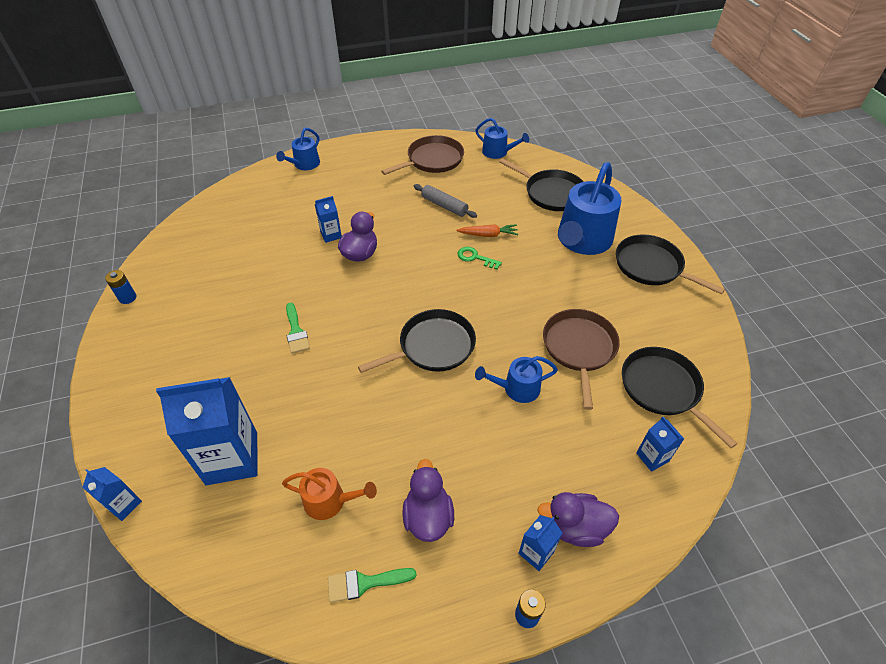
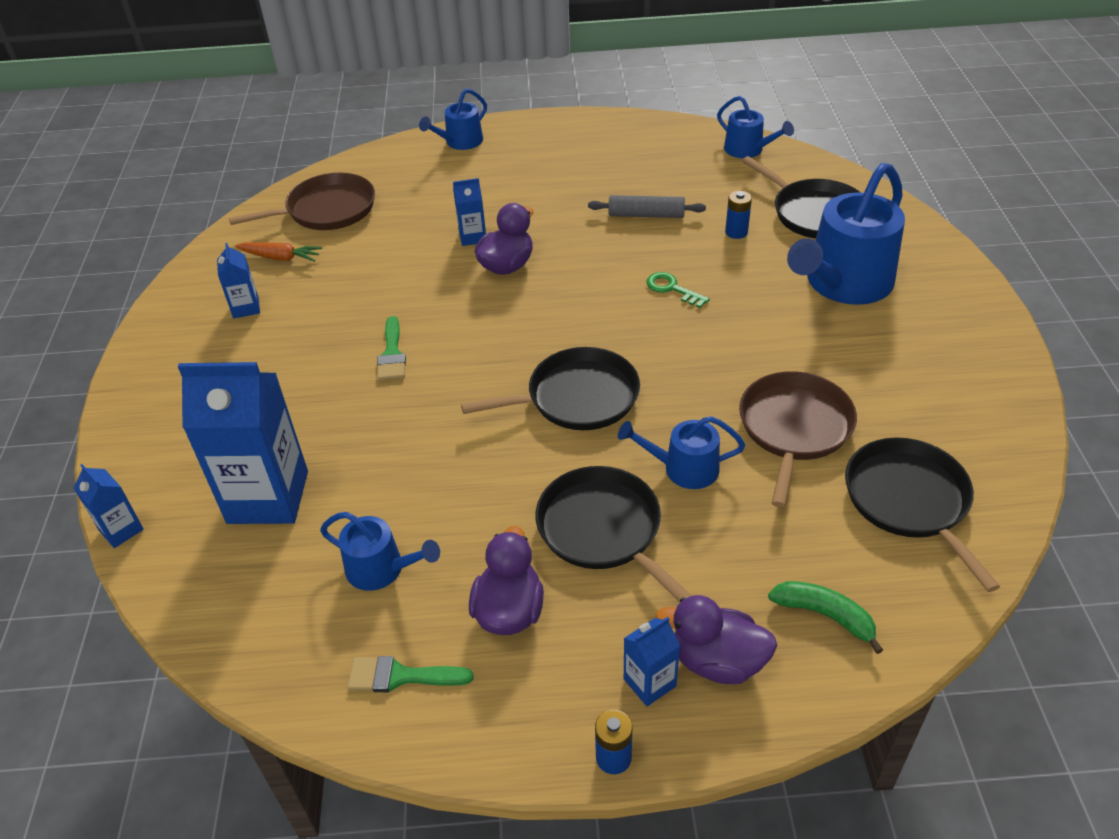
camera: 15 degrees right, 5 degrees down
(127, 298) = (185, 286): blue battery -> blue battery (736, 232)
(330, 501) = (381, 569): orange watering can -> blue watering can
(432, 160) = (646, 152): brown pan -> brown pan (326, 210)
(444, 206) = (646, 215): grey rolling pin -> grey rolling pin turned 45 degrees counterclockwise
(488, 235) = (700, 260): orange carrot -> orange carrot (280, 258)
(633, 480) = (825, 615): none -> green banana
(651, 266) = (944, 331): black pan -> black pan (603, 530)
(652, 457) = (863, 589): blue carton -> blue carton (246, 308)

